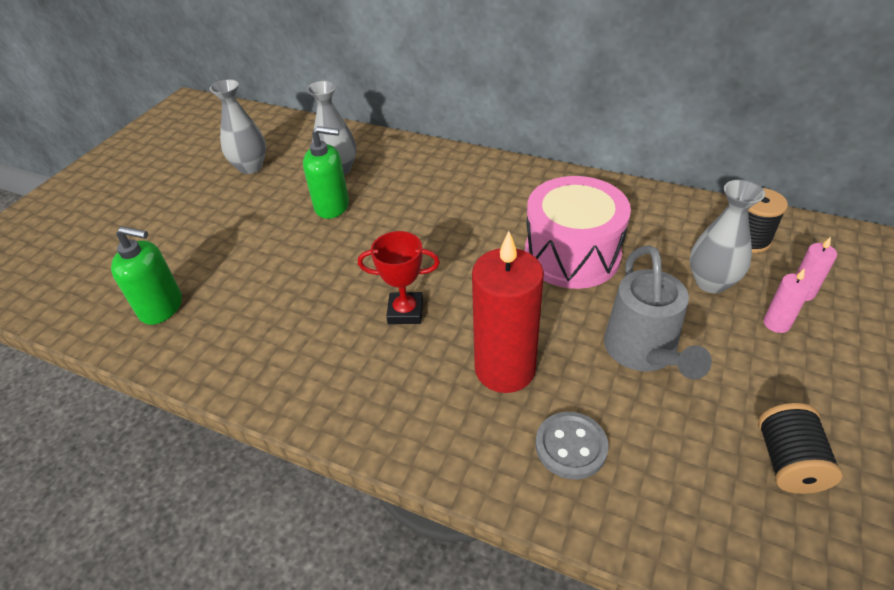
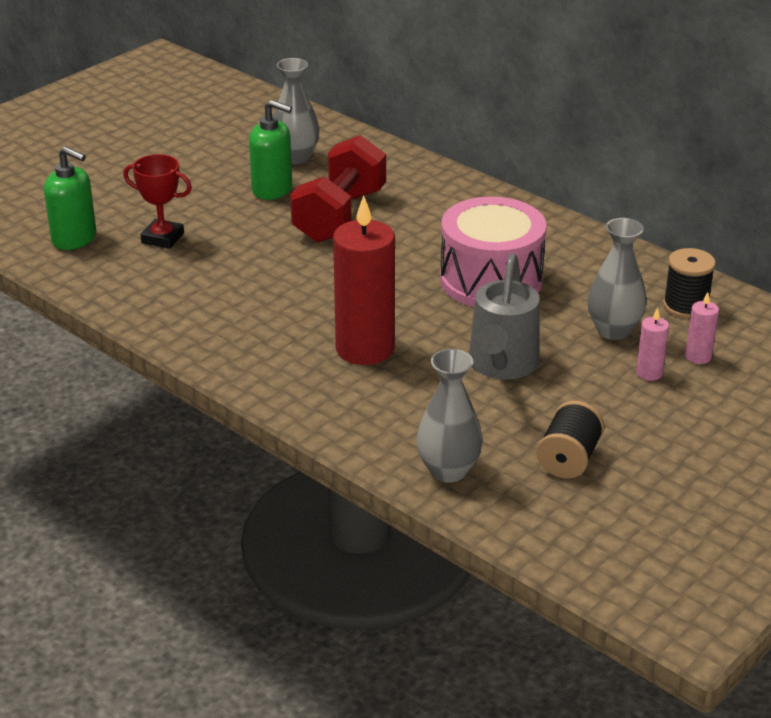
camera: 15 degrees right, 10 degrees down
(250, 167) = (204, 136): grey vase -> grey vase (448, 470)
(404, 219) = (340, 216): none -> red dumbbell
(405, 312) = (298, 289): red trophy -> red trophy (162, 238)
(571, 446) = (388, 409): grey button -> none

